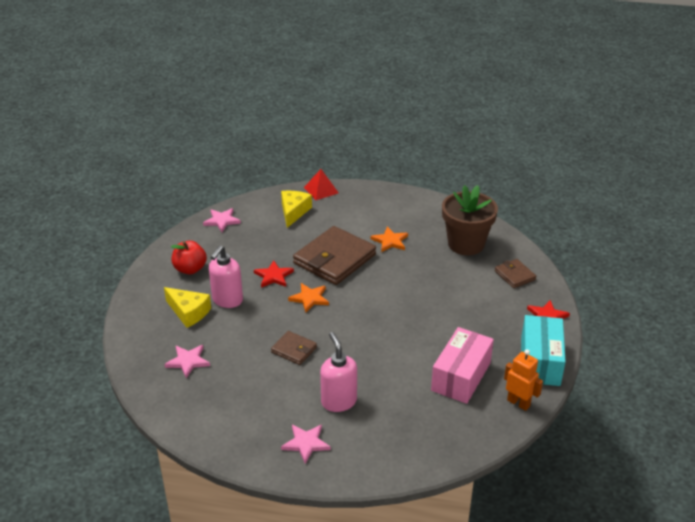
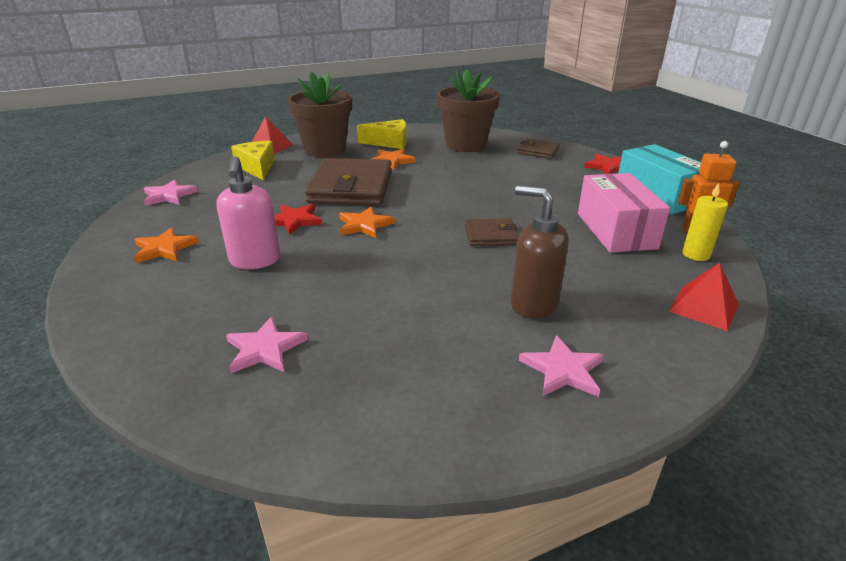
camera: 35 degrees left, 5 degrees down
(188, 312) = (207, 292): yellow cheese -> yellow cheese (389, 143)
(190, 269) = (164, 248): red apple -> orange star
(294, 350) = (407, 276): brown wallet -> brown wallet (490, 235)
(338, 401) = (533, 304): pink soap dispenser -> brown soap dispenser
(355, 208) = (325, 149): none -> brown flower pot
(430, 452) = (704, 307): none -> red pyramid
(485, 419) = (696, 254): none -> yellow candle

